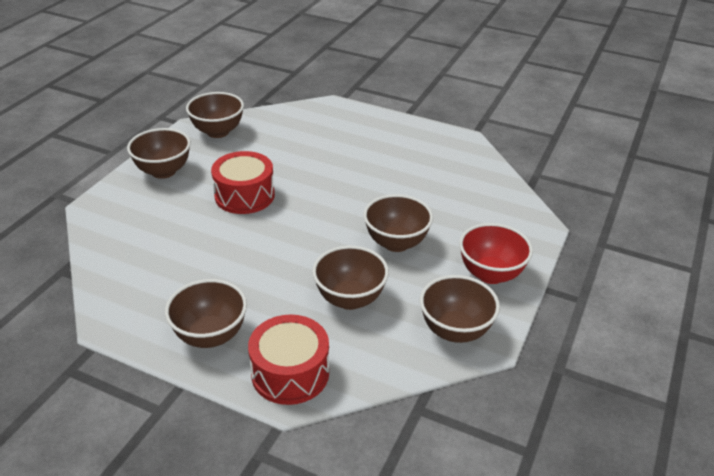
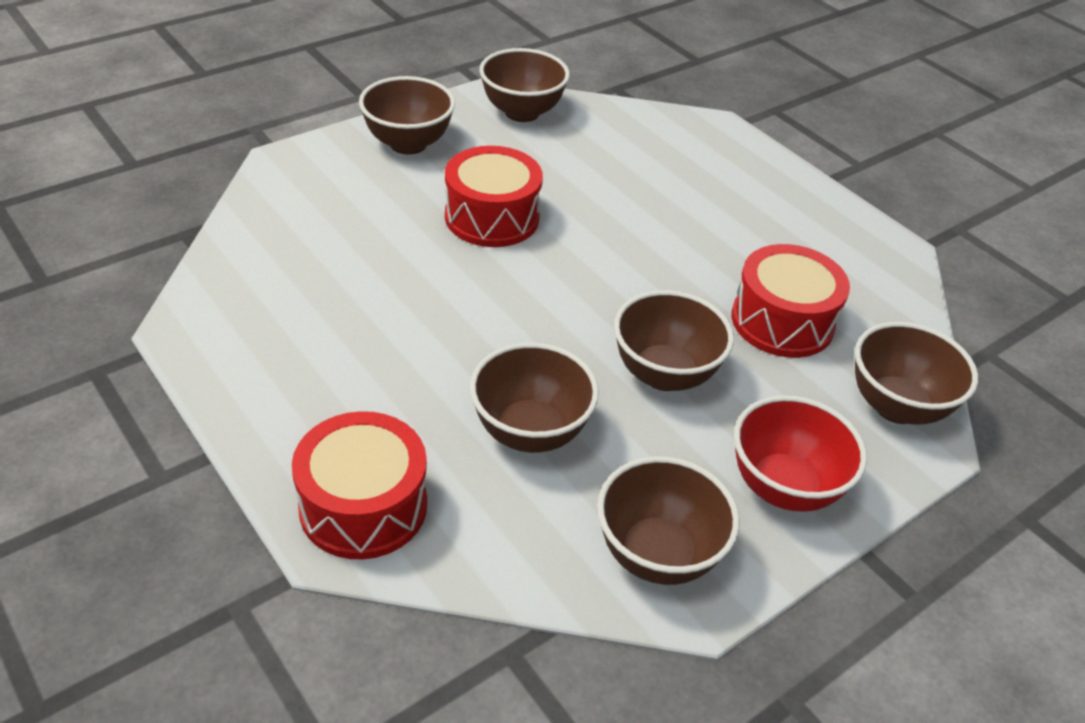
camera: 25 degrees right, 5 degrees up
(210, 336) = (298, 402): brown bowl -> brown bowl (896, 406)
(434, 195) = (782, 321): none -> red drum

